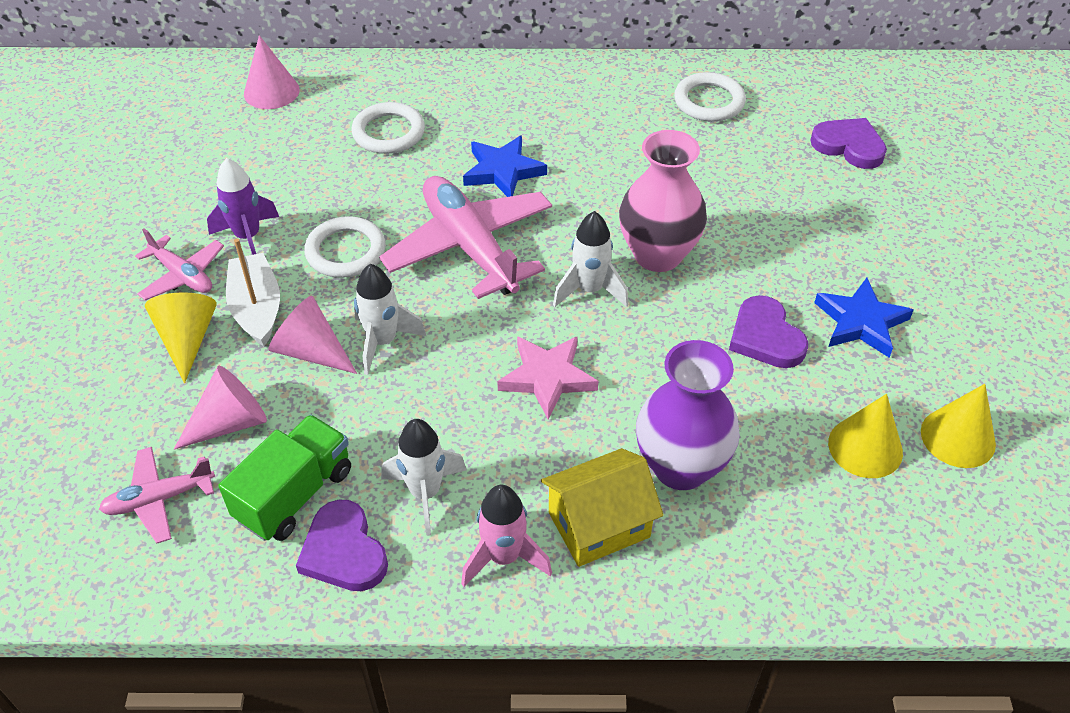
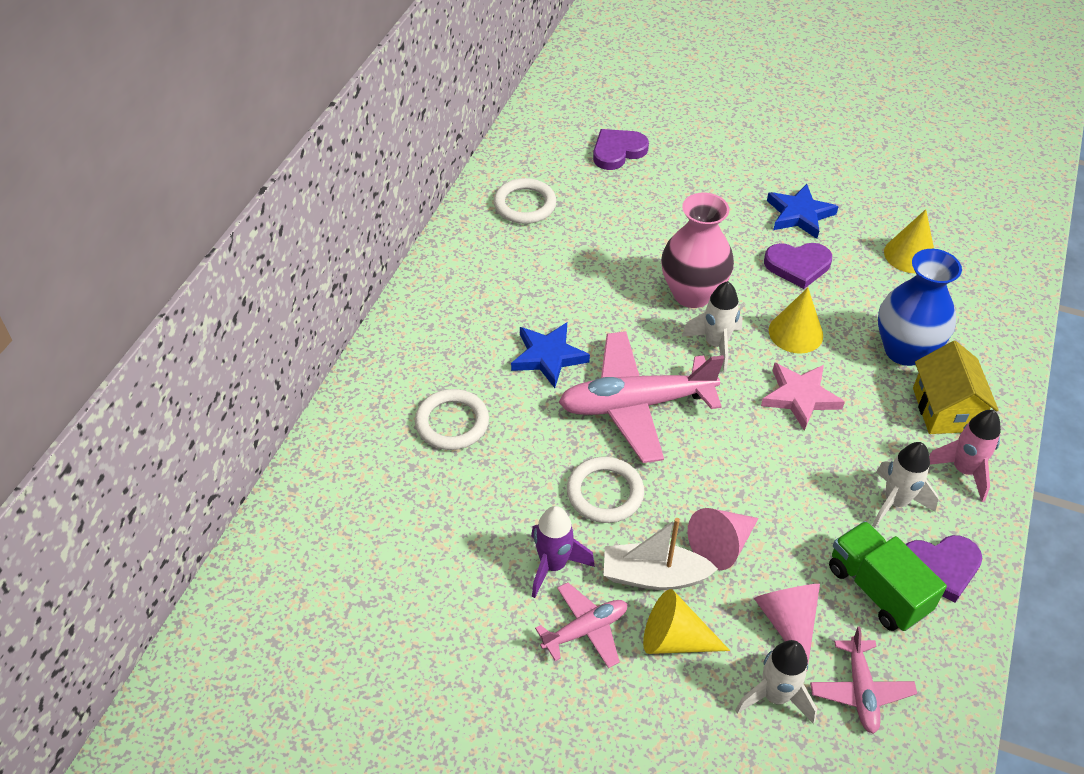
camera: 70 degrees left, 0 degrees up
(271, 91) = (332, 503): pink cone -> none
(383, 342) = (727, 492): white rocket -> white rocket (775, 696)
(680, 467) = (904, 350): purple vase -> blue vase
(958, 437) = (912, 211): yellow cone -> yellow cone (795, 333)

